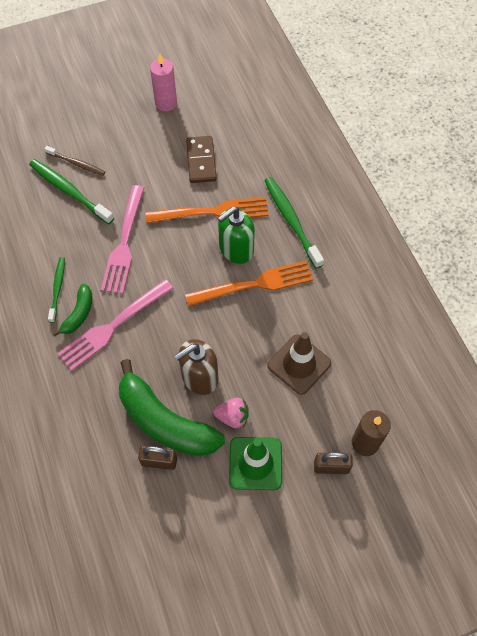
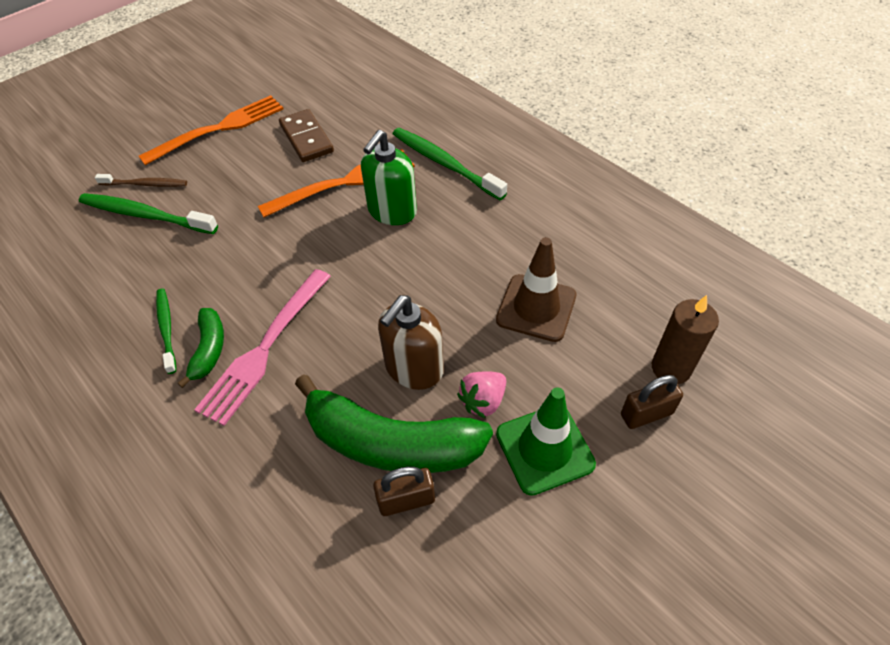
camera: 20 degrees left, 10 degrees down
(124, 243) = (242, 248): pink fork -> none
(166, 103) = (239, 97): pink candle -> none
(232, 417) = (483, 401): pink strawberry -> pink strawberry turned 150 degrees clockwise
(254, 284) = (433, 240): orange fork -> orange fork (219, 129)

